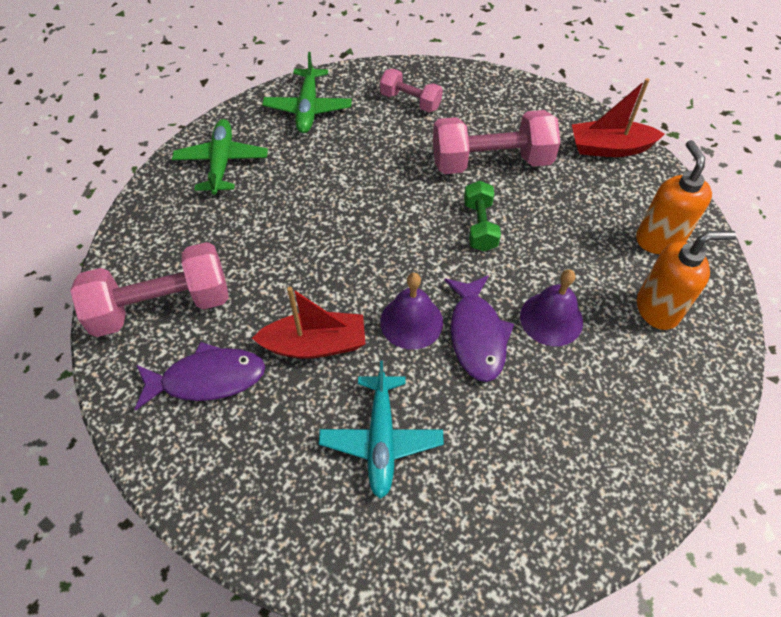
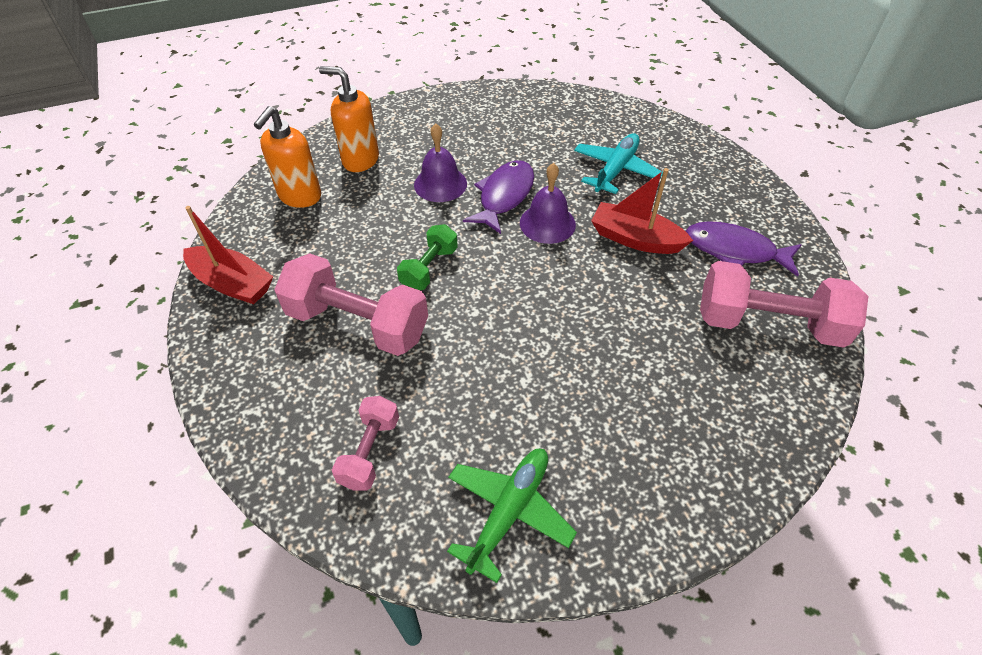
camera: 150 degrees left, 5 degrees down
(222, 162) = (663, 473): green plane -> none
(410, 101) = (370, 451): pink dumbbell -> pink dumbbell turned 45 degrees clockwise

